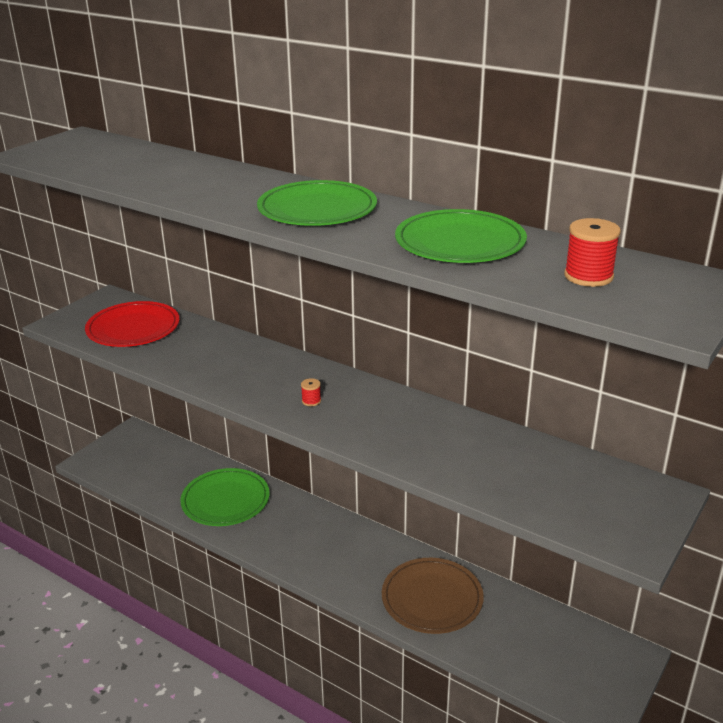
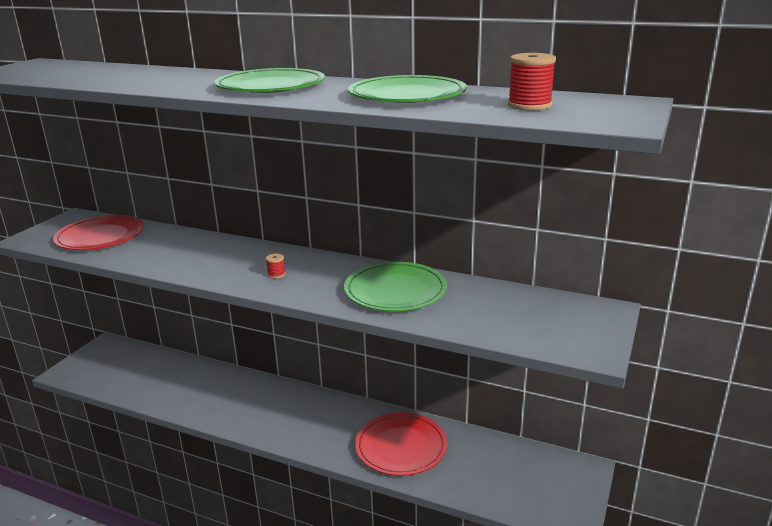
camera: 10 degrees left, 5 degrees down
(225, 500) = (199, 390): green plate -> green plate (395, 291)
(432, 598) = (401, 447): brown plate -> red plate

